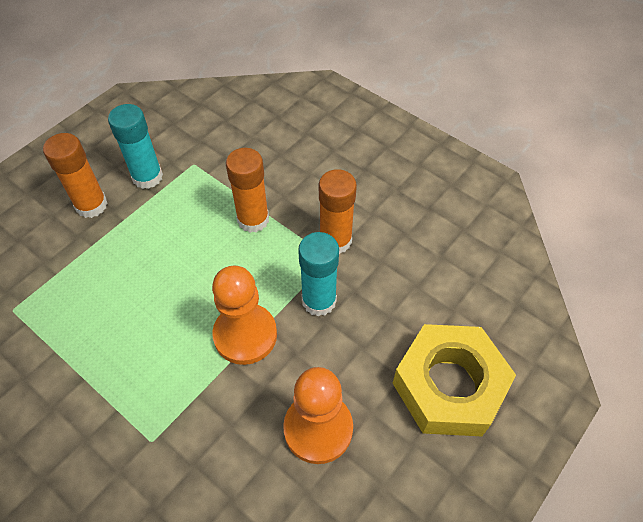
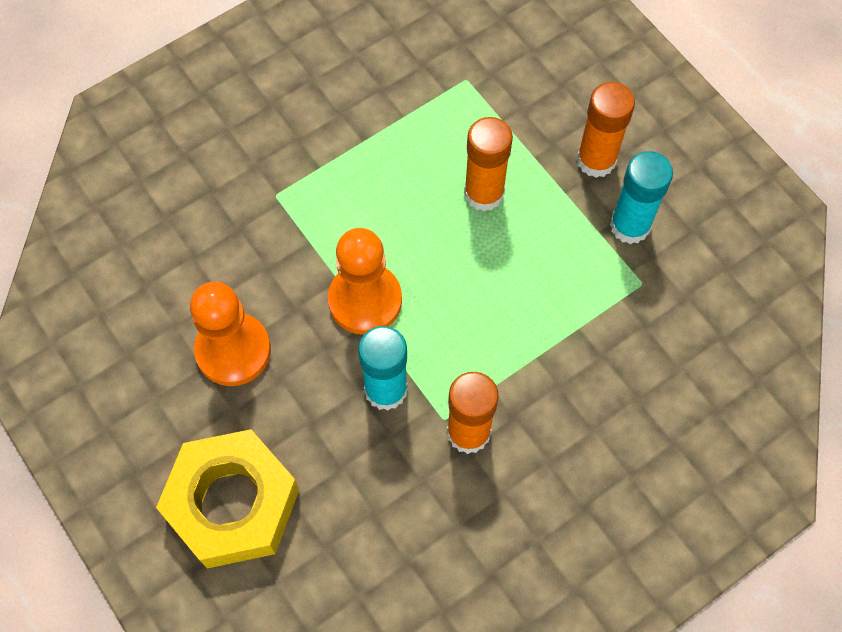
camera: 105 degrees right, 10 degrees up
(253, 219) = (528, 339): orange glue stick -> orange glue stick (484, 193)

